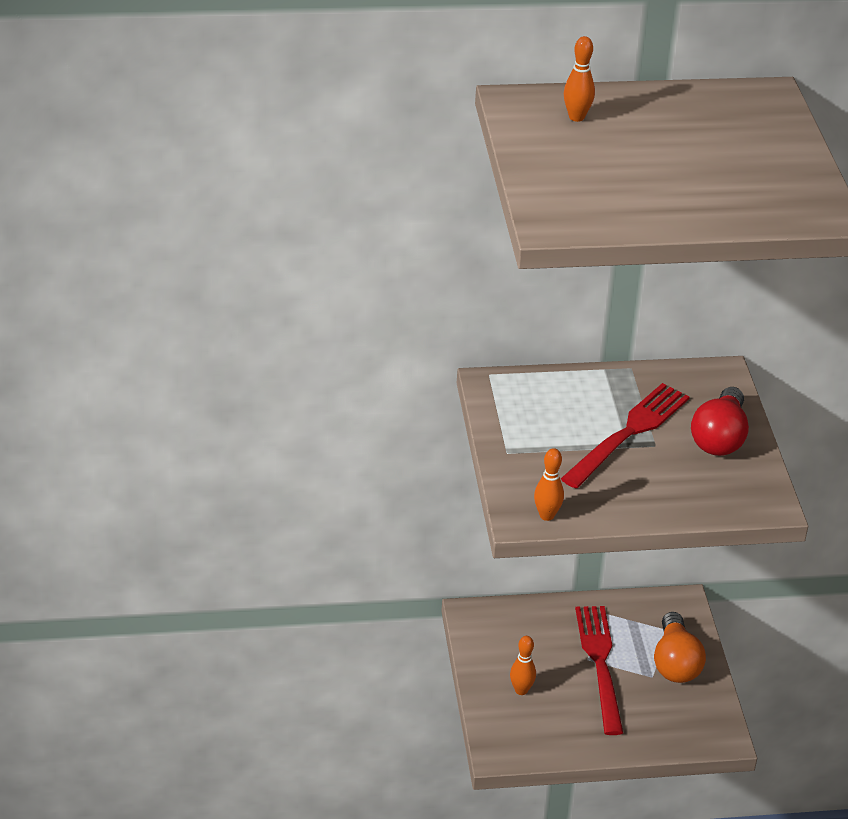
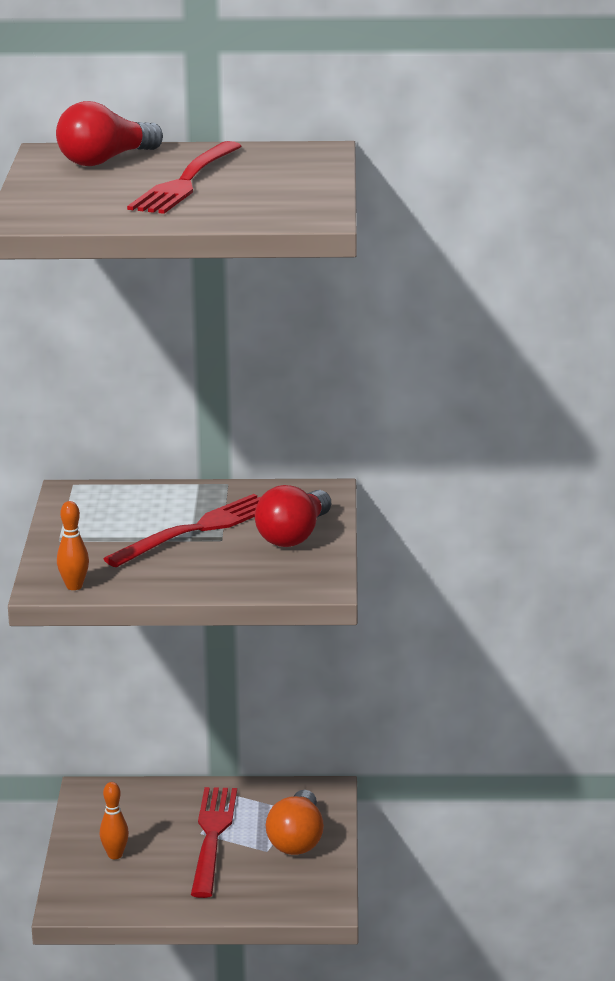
camera: 10 degrees right, 15 degrees down
(576, 117) = (105, 160): orange bowling pin -> red light bulb
(672, 153) = (186, 182): none -> red fork

